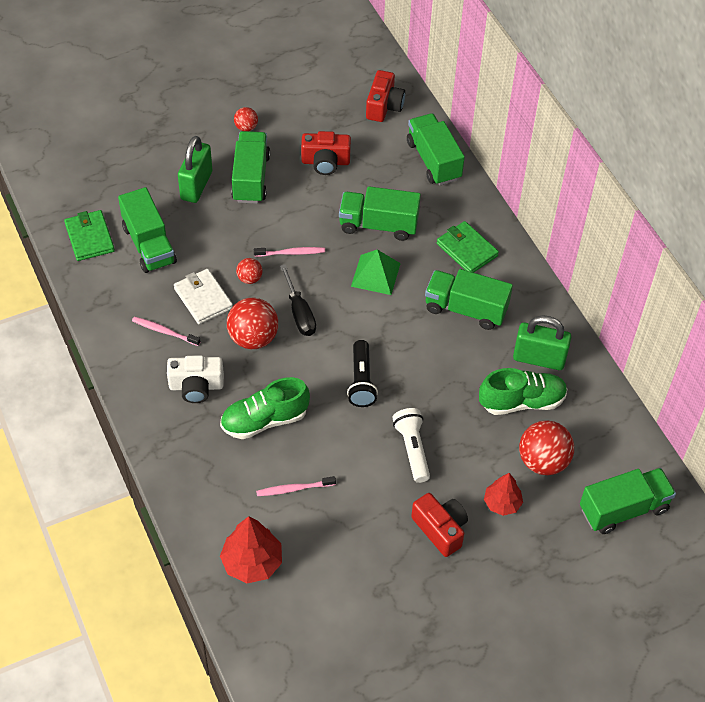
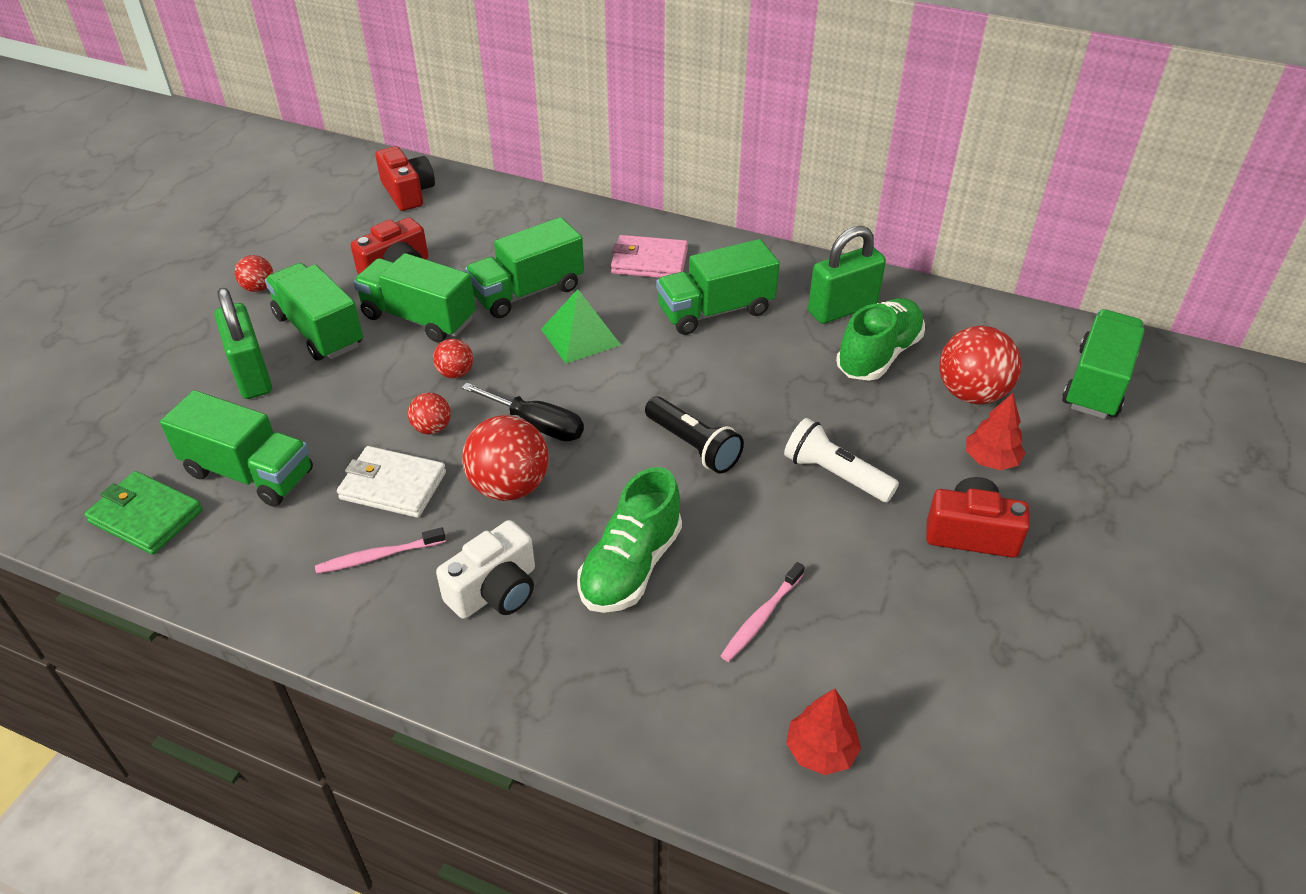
camera: 40 degrees left, 10 degrees down
(252, 562) = (821, 751): red tree -> red tree, size x0.65
(291, 253) = (455, 373): pink toothbrush -> red ball
(433, 160) = (519, 209): green truck -> green truck (419, 318)
(467, 250) = (649, 261): green wallet -> pink wallet

